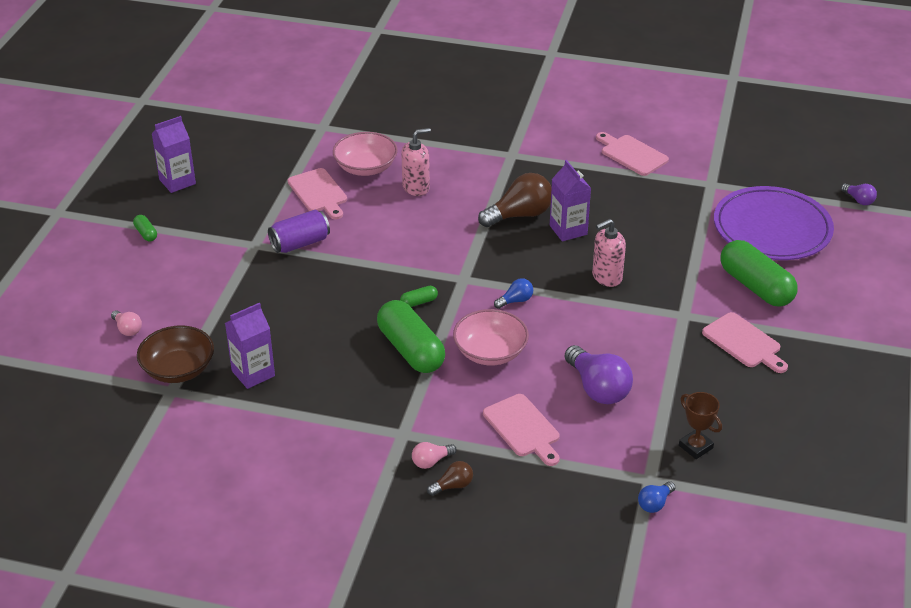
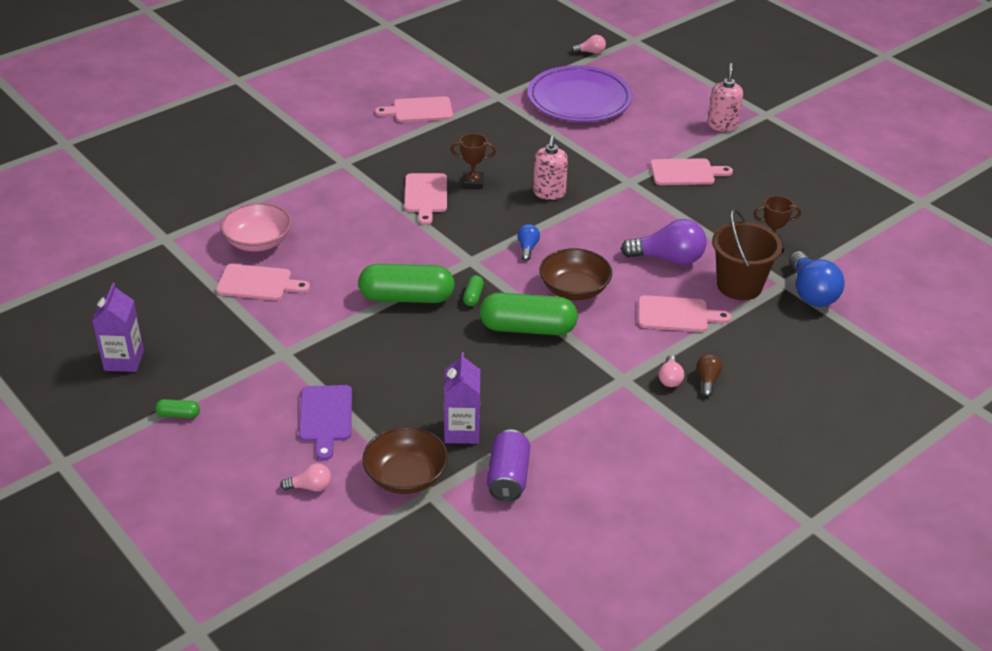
camera: 55 degrees left, 0 degrees up
(205, 299) = (325, 417): none -> purple cutting board
(300, 243) = (316, 325): purple can -> purple can (508, 478)
(416, 187) = (322, 228): pink soap dispenser -> pink soap dispenser (722, 125)
(490, 352) = (574, 289): pink bowl -> brown bowl
(519, 215) = (425, 196): brown light bulb -> pink cutting board
(568, 230) = (473, 183): purple carton -> brown trophy
(610, 450) = (739, 285): none -> brown bucket
(655, 503) = (811, 293): blue light bulb -> blue light bulb, size x1.99
(756, 286) = (633, 137): green capsule -> green capsule (406, 297)
(858, 200) = (590, 52): purple light bulb -> pink light bulb

